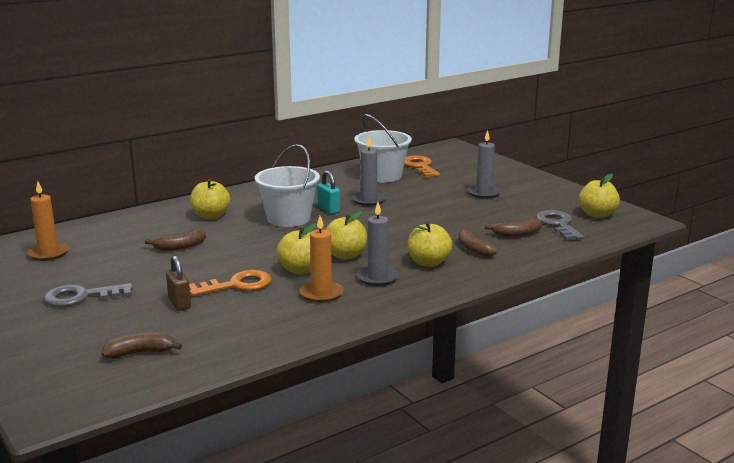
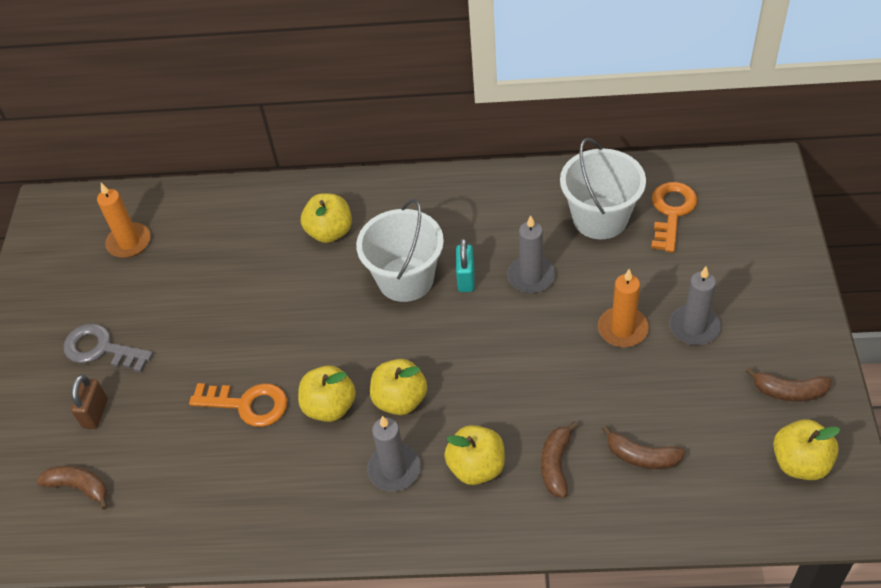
camera: 40 degrees right, 30 degrees up
(179, 247) = (251, 290): brown banana -> brown banana (789, 391)
(179, 303) = (171, 412): brown padlock -> brown padlock (95, 413)
(321, 294) = (312, 470): orange candle -> orange candle (622, 329)
(558, 224) = (720, 460): grey key -> none

